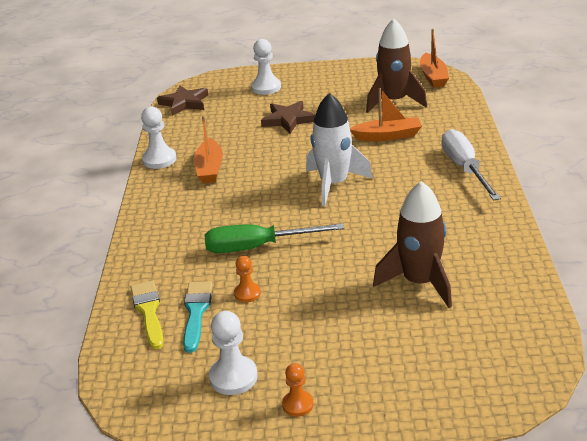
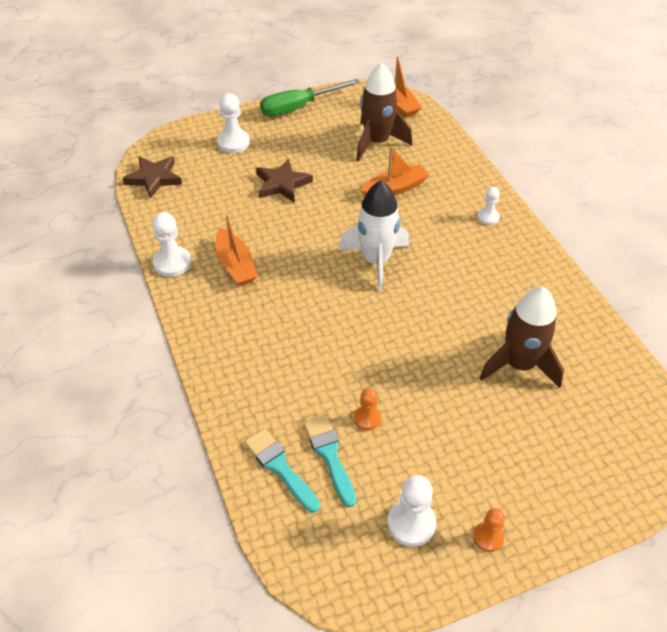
camera: 25 degrees left, 15 degrees up
(148, 311) = (280, 467): yellow brush -> turquoise brush
(257, 247) = (344, 358): green screwdriver -> green screwdriver (298, 107)
(464, 168) = (488, 217): white screwdriver -> white pawn

